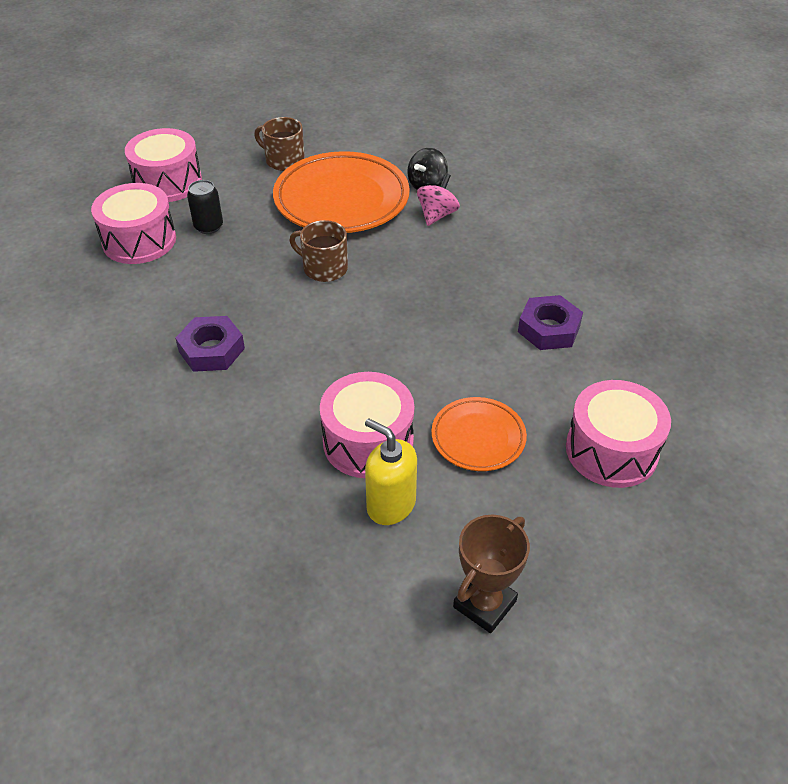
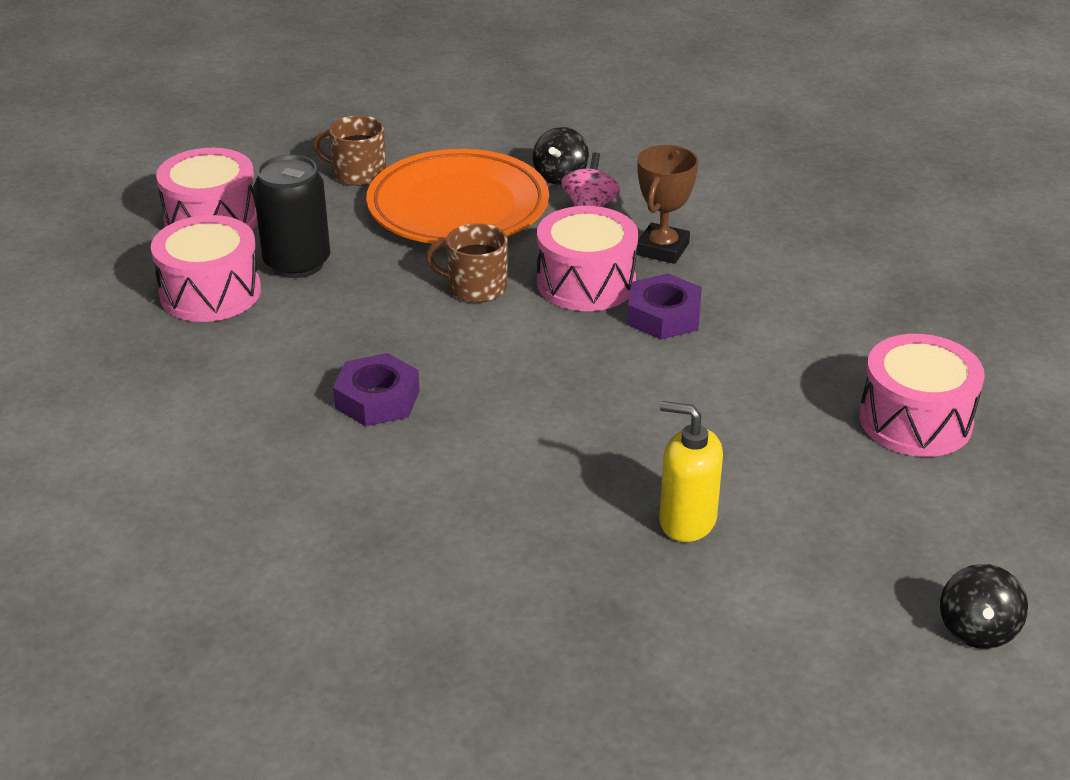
camera: 15 degrees left, 10 degrees down
(208, 227) = (297, 263): black can -> black can, size x1.67
(368, 441) = (627, 462): pink drum -> pink drum (586, 282)
(478, 437) = (756, 434): orange plate -> none
(484, 604) = (843, 596): brown trophy -> brown trophy (662, 249)
(548, 329) = (785, 309): purple nut -> purple nut (663, 315)
(582, 664) = (977, 630): none -> black spinning top

